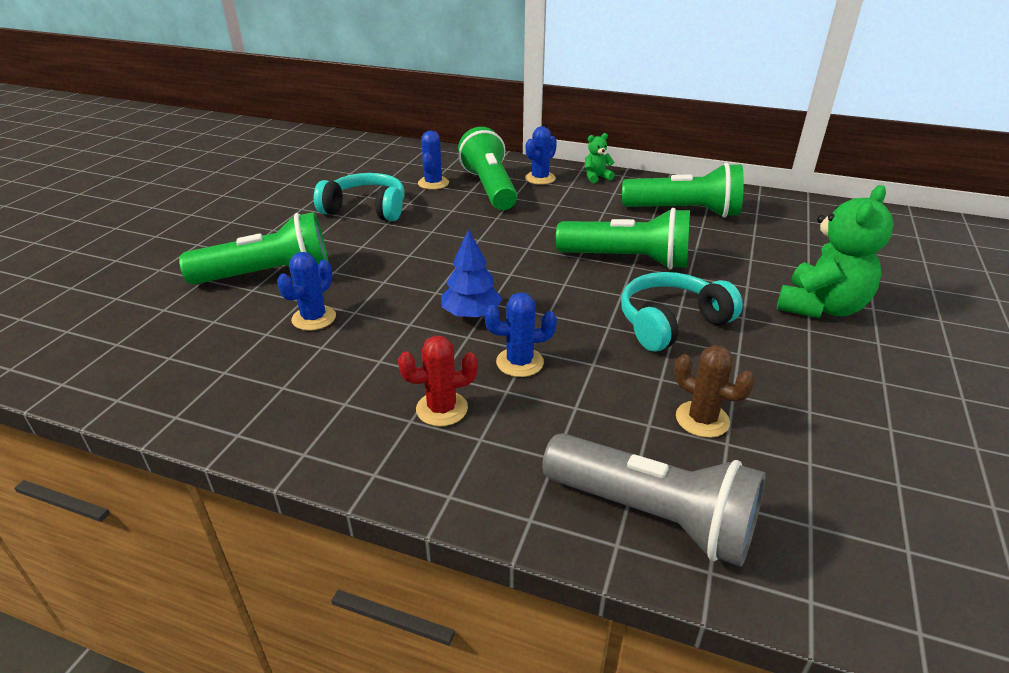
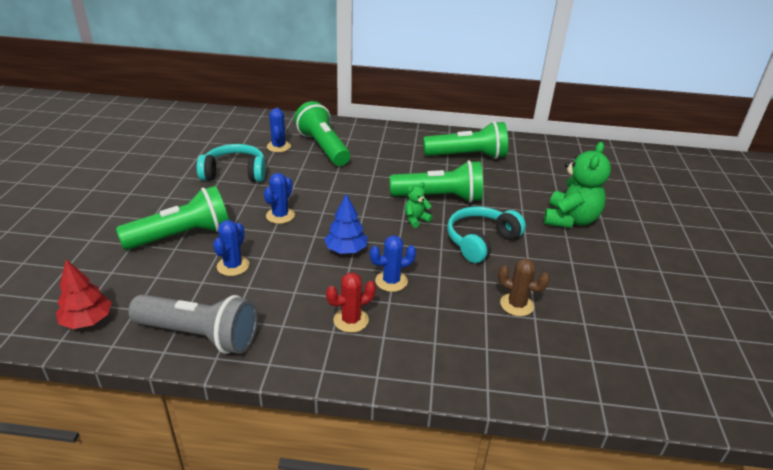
camera: 15 degrees left, 0 degrees up
(105, 364) = (87, 320): none -> red tree
(540, 178) = (358, 136): blue cactus -> blue cactus (280, 215)
(596, 177) = (398, 132): green teddy bear -> green teddy bear (416, 219)
(652, 515) = (503, 369): grey flashlight -> grey flashlight (199, 335)

